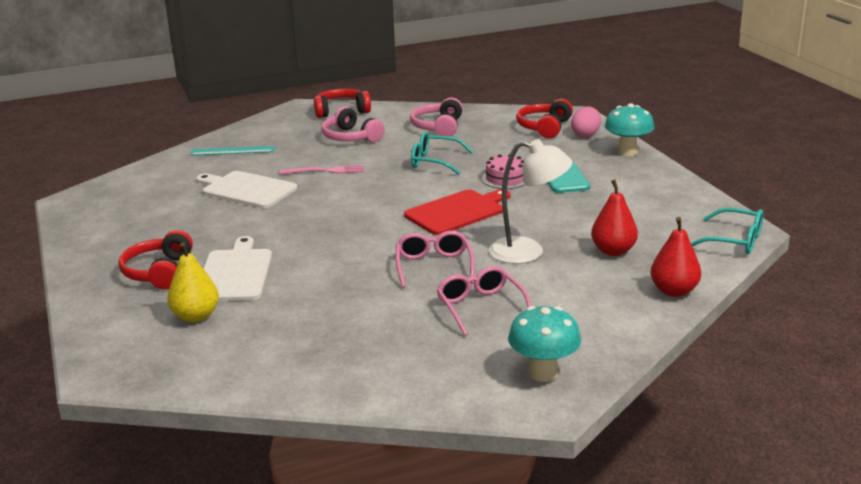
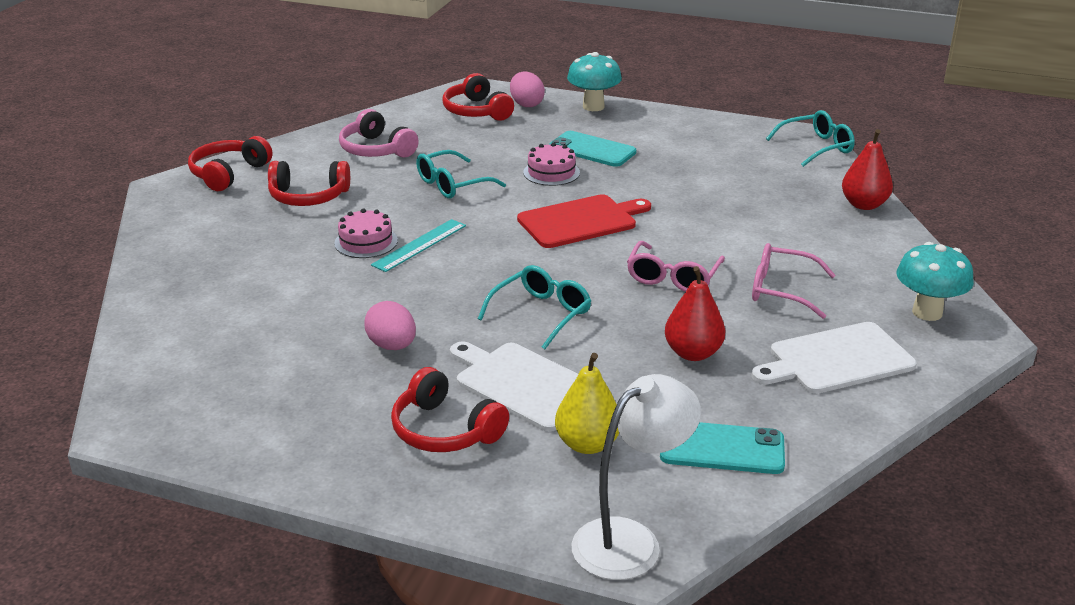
camera: 50 degrees left, 5 degrees up
(225, 224) = (392, 346): none -> pink egg
(232, 151) = (202, 269): turquoise ruler -> turquoise ruler (420, 245)
(245, 359) = (722, 448): none -> turquoise phone
(246, 189) = (326, 301): white cutting board -> white cutting board (836, 360)
(322, 246) = (541, 314): none -> turquoise glasses
(325, 171) = (366, 242): pink fork -> pink cake
(350, 137) = (308, 197): pink headphones -> red headphones
(434, 266) = (673, 277): pink glasses -> pink glasses turned 105 degrees counterclockwise
(457, 212) = (581, 221): red cutting board -> red cutting board turned 60 degrees clockwise
(528, 252) = (711, 227): white lamp -> white lamp (630, 540)
(613, 251) = (764, 195): red pear -> red pear (693, 353)

